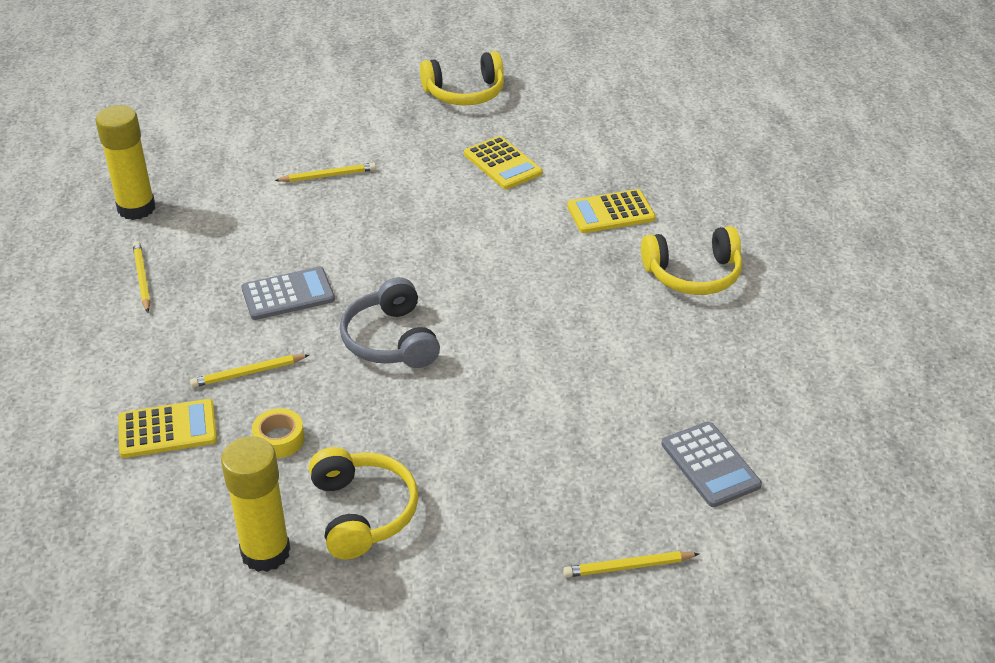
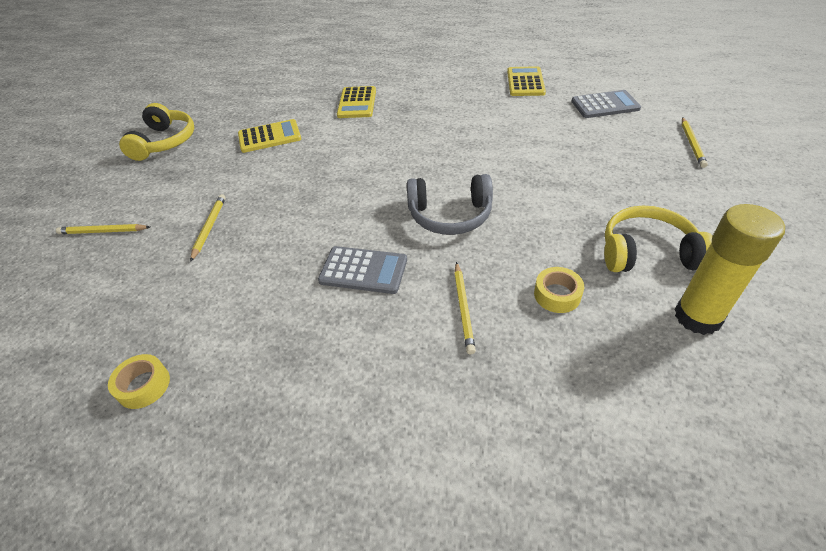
camera: 70 degrees left, 5 degrees up
(136, 208) = (143, 386): yellow glue stick -> yellow tape
(142, 278) = (276, 388): yellow pencil -> yellow pencil (103, 231)
(167, 429) = (530, 380): yellow calculator -> yellow calculator (525, 82)
(288, 294) = (363, 270): grey calculator -> grey calculator turned 105 degrees clockwise
(693, 274) = (435, 85): yellow headphones -> none

